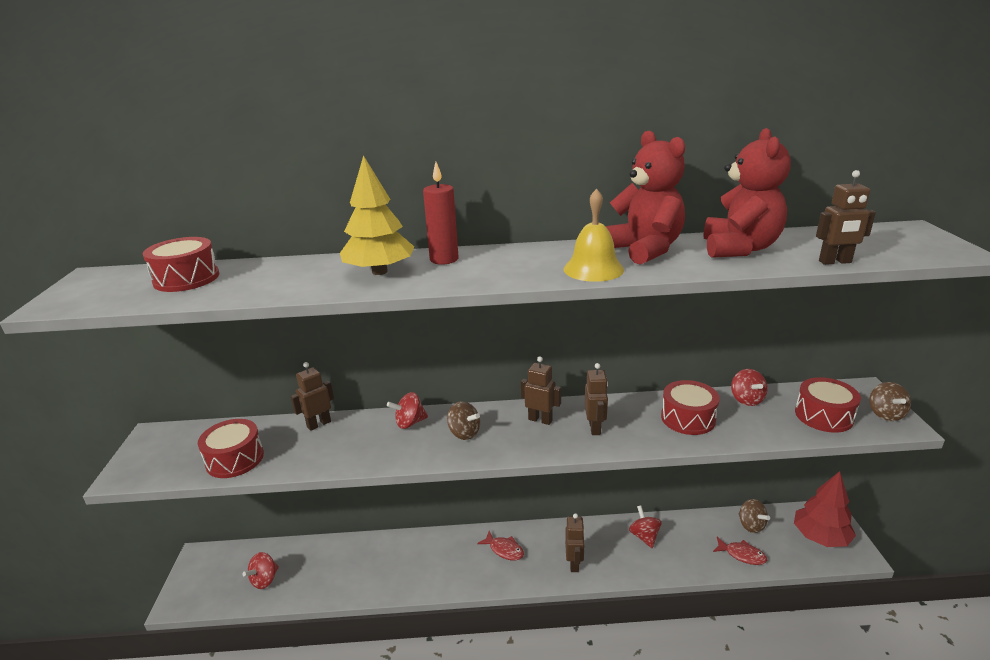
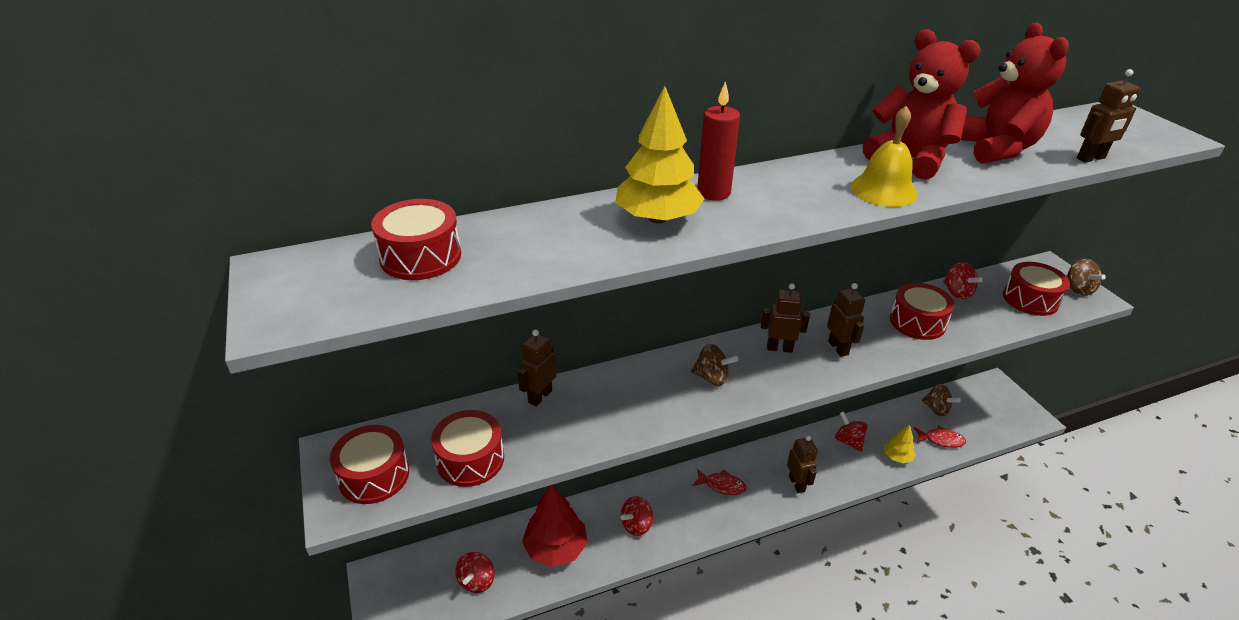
camera: 20 degrees left, 10 degrees up
(163, 457) = (374, 475): none -> red drum
(409, 423) = (644, 376): red spinning top -> red spinning top (636, 525)
(687, 561) = (897, 457): none -> yellow tree
(820, 537) = (997, 408): red tree -> red tree (555, 548)

